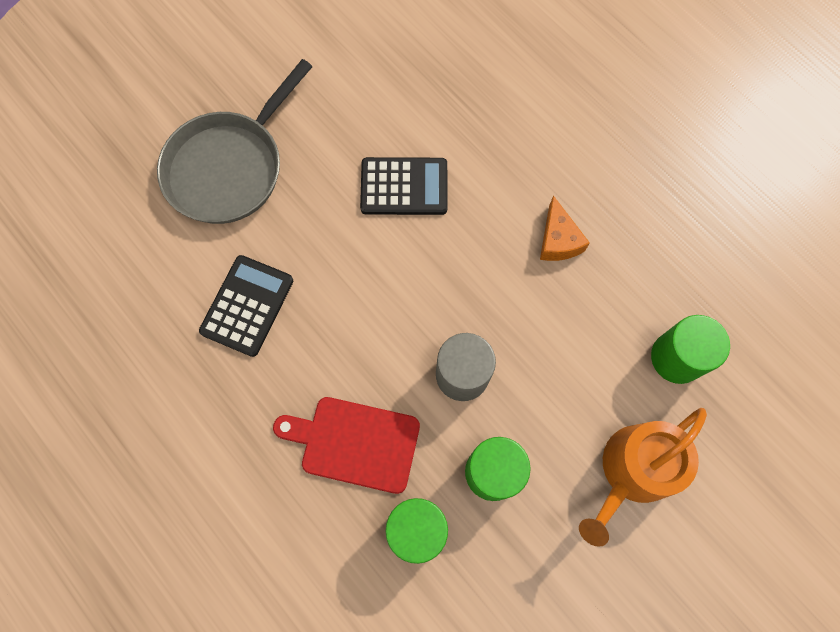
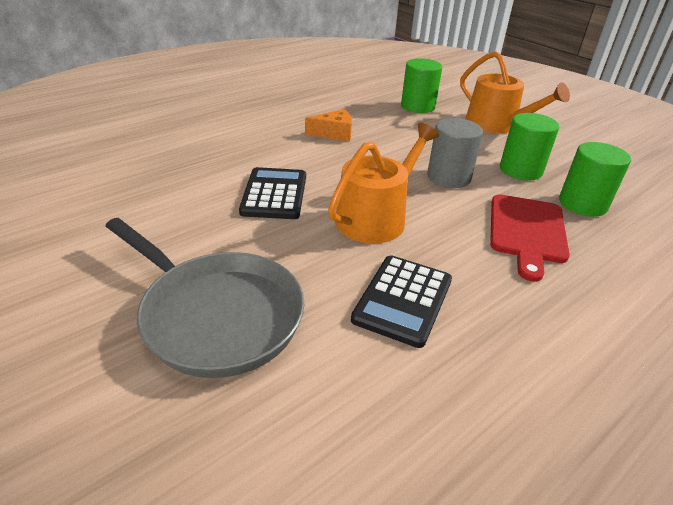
camera: 90 degrees left, 35 degrees down
(247, 306) = (403, 300): black calculator -> black calculator turned 90 degrees counterclockwise
(369, 287) = (376, 217): none -> orange watering can

